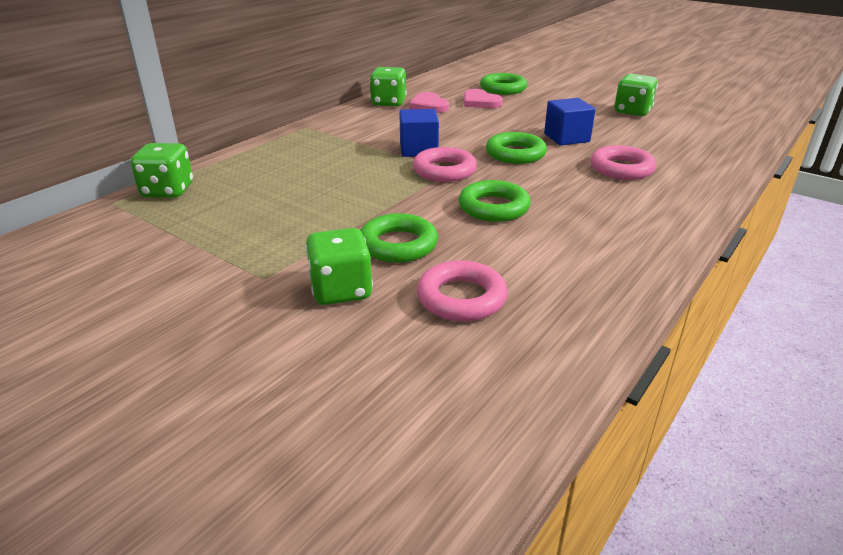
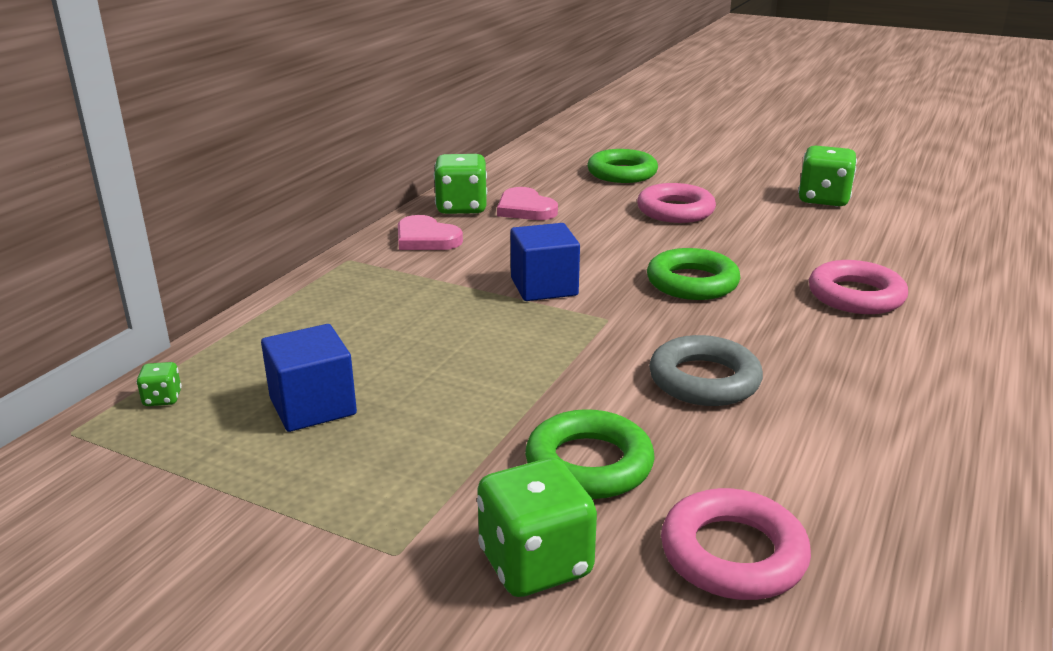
camera: 10 degrees left, 5 degrees down
(168, 191) = (162, 399): green dice -> green dice, size x0.46
(444, 170) = (600, 321): pink ring -> pink ring (675, 210)
(480, 102) = (599, 197): pink heart -> pink heart (426, 238)
(493, 207) = (704, 380): green ring -> grey ring
(566, 138) = (753, 249): blue cube -> blue cube (313, 406)

